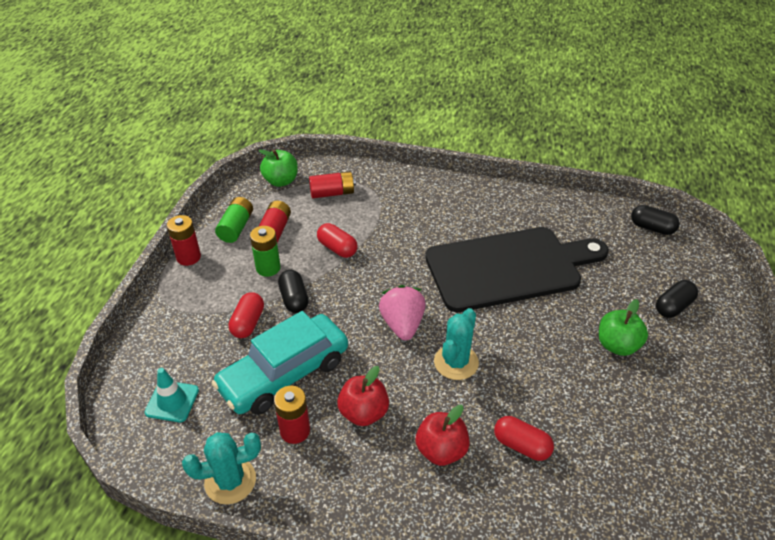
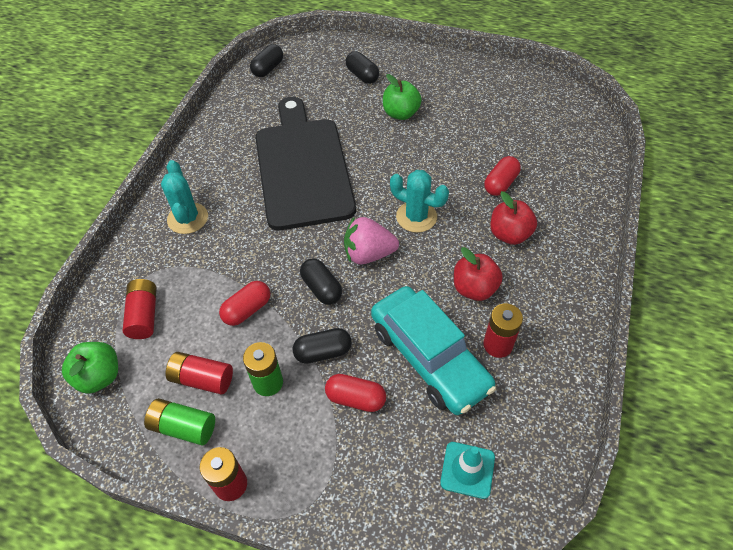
camera: 85 degrees left, 10 degrees up
(230, 481) = (558, 398): turquoise cactus -> turquoise cactus (187, 218)
(360, 293) = (321, 288): none -> black capsule

